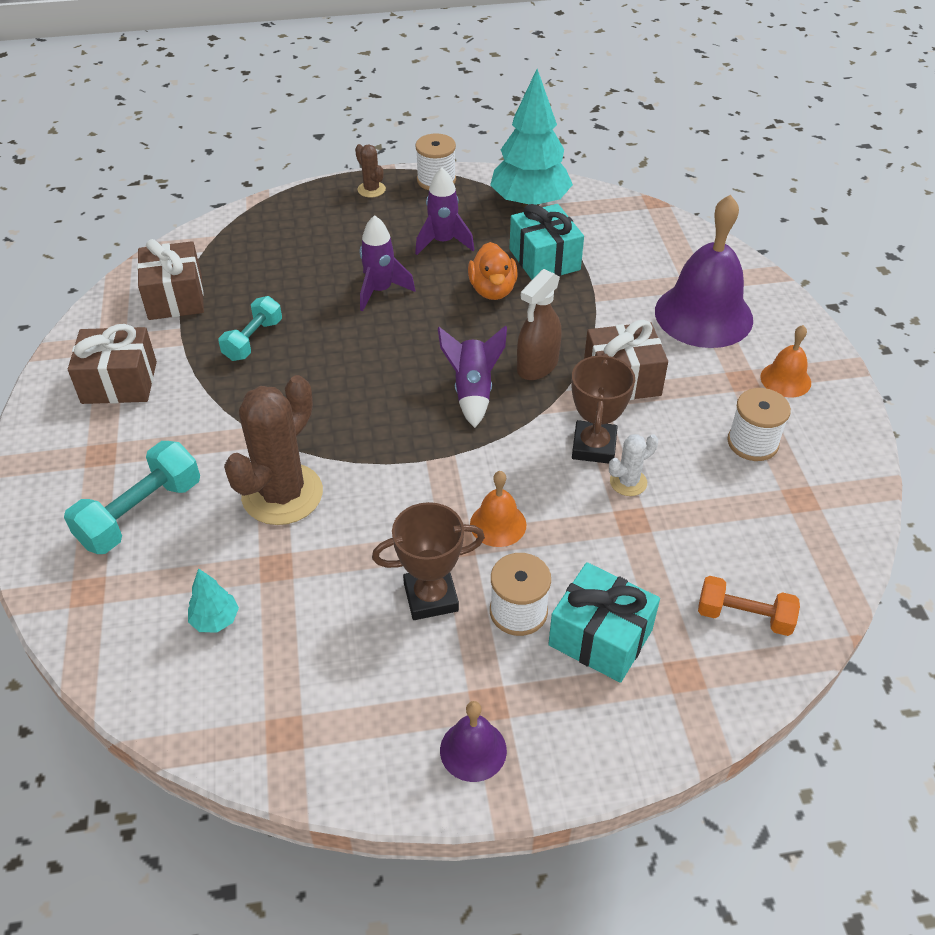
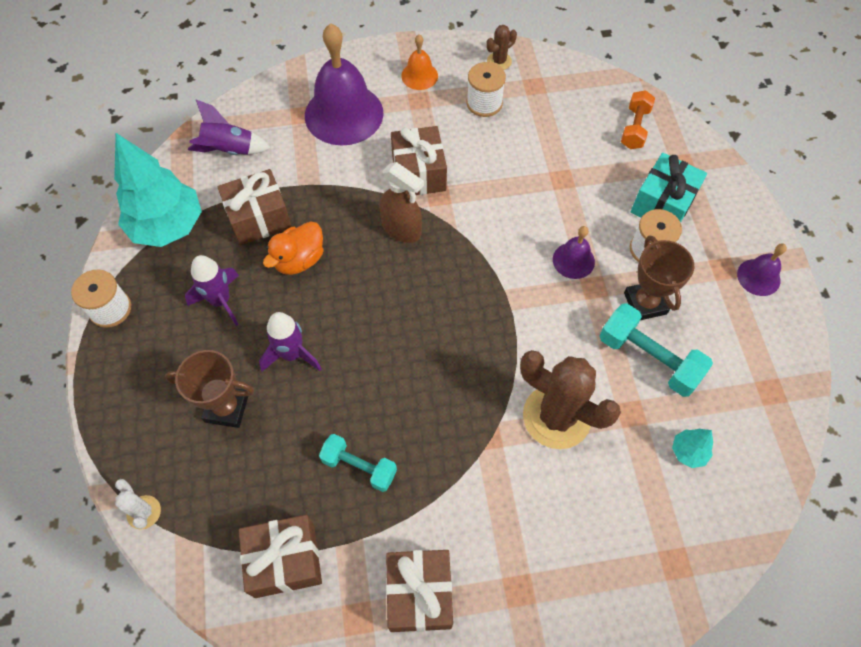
camera: 90 degrees left, 15 degrees up
(141, 513) = (588, 534): turquoise dumbbell -> turquoise dumbbell (648, 358)
(371, 189) = (115, 372): brown cactus -> brown cactus (499, 61)
(473, 391) = (432, 276): purple rocket -> purple rocket (229, 150)
(492, 290) = (299, 260): orange duck -> orange duck turned 135 degrees clockwise
(498, 524) = (573, 260): orange bell -> purple bell
(544, 259) = (259, 218): turquoise gift -> brown gift
(594, 446) = (492, 196): brown trophy -> brown trophy (226, 408)
(628, 482) = (526, 178): white cactus -> white cactus (144, 512)

